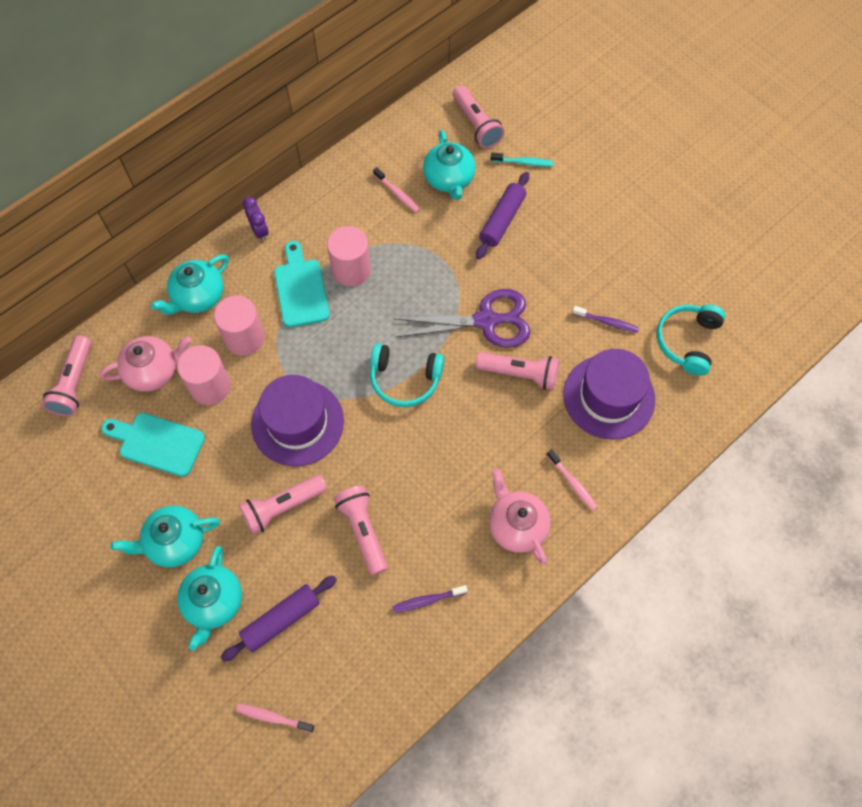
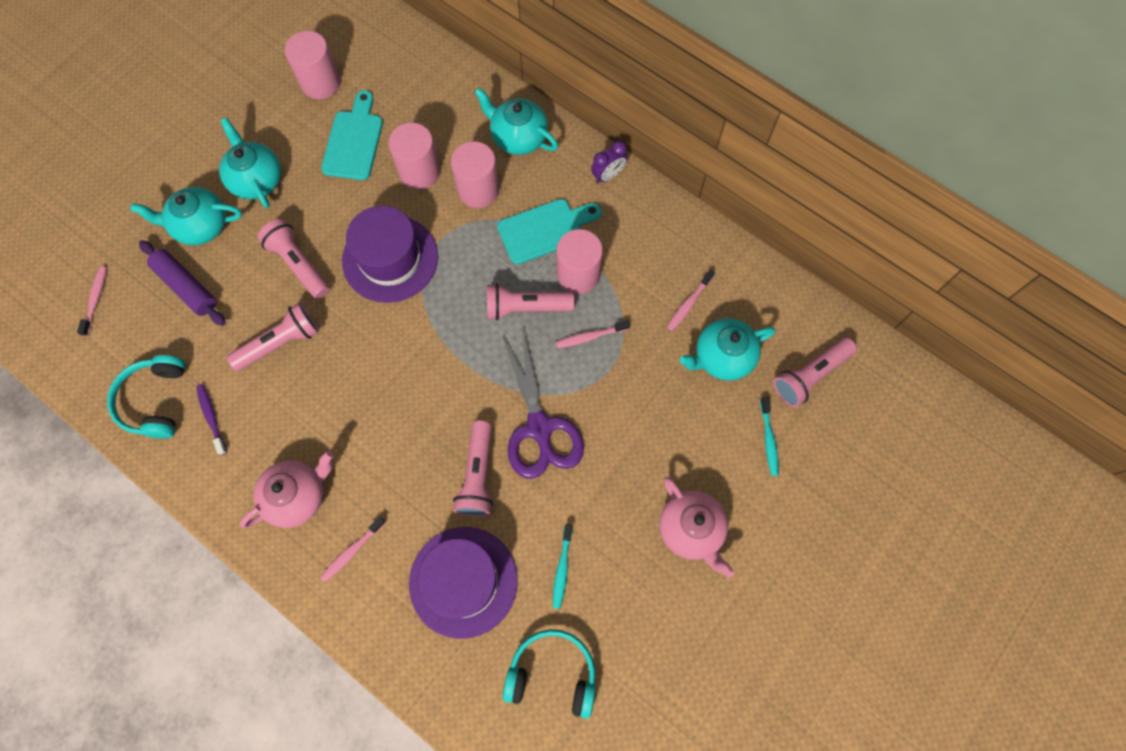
camera: 80 degrees right, 5 degrees up
(74, 383) = (407, 57): pink flashlight -> pink flashlight (526, 307)
(76, 469) = (320, 82): none -> pink cylinder
(153, 371) = (429, 119): pink teapot -> pink teapot (691, 530)
(405, 379) = (453, 353): turquoise headphones -> turquoise headphones (155, 400)
(411, 270) = (590, 336): none -> pink toothbrush
(502, 220) = (679, 426): purple rolling pin -> none
(607, 322) = (562, 569): purple toothbrush -> turquoise toothbrush

